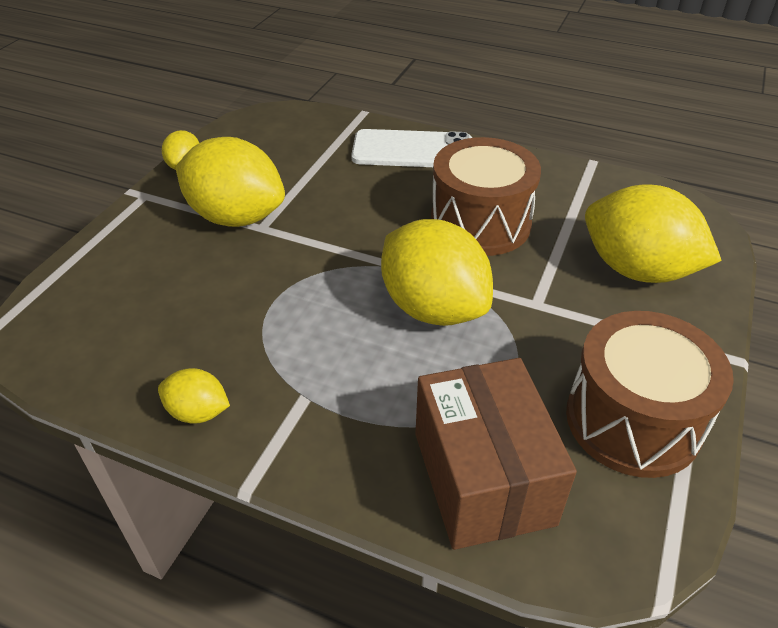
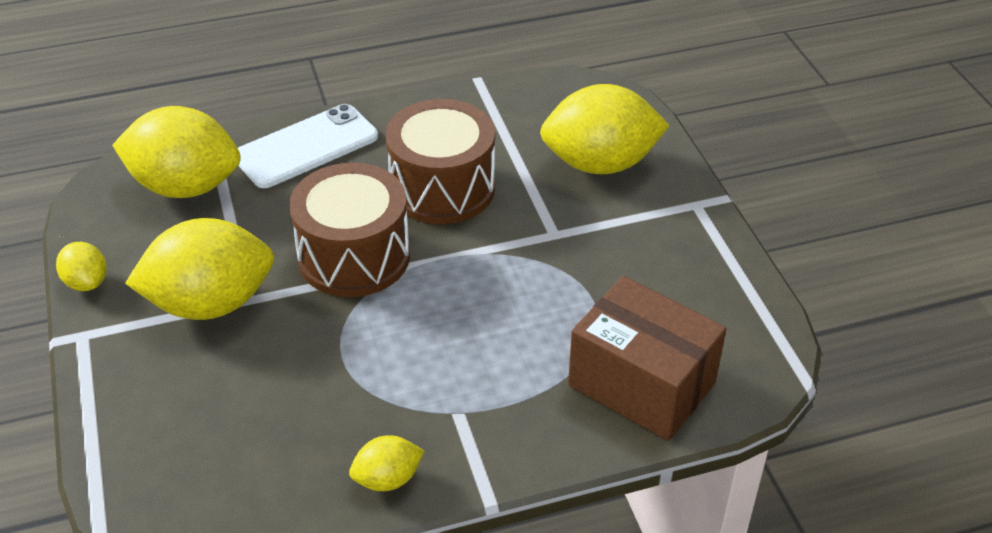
camera: 40 degrees left, 0 degrees up
(433, 308) = (480, 283): yellow lemon -> yellow lemon (186, 186)
(633, 420) = (697, 283): brown drum -> brown drum (354, 256)

